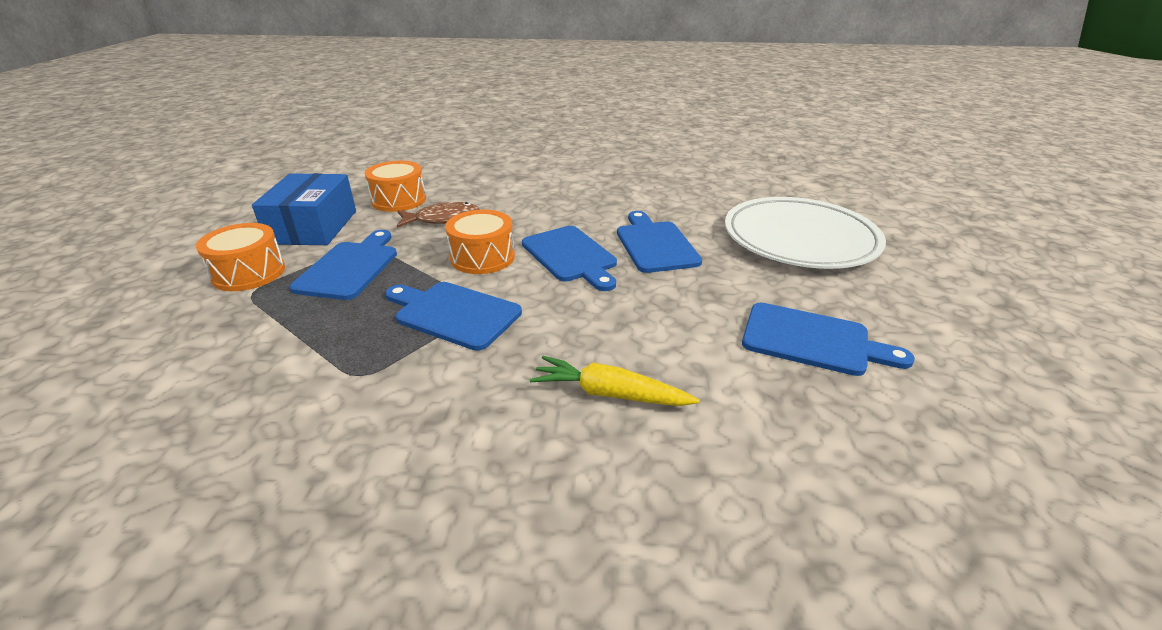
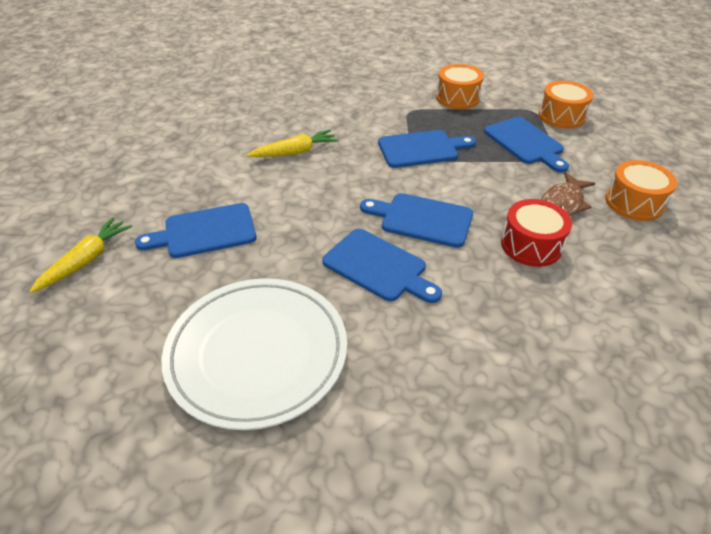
camera: 140 degrees right, 10 degrees up
(313, 227) = (614, 152): blue box -> none
(482, 257) = (473, 187): orange drum -> orange drum (457, 98)
(521, 211) = (531, 245): none -> red drum
(984, 372) = (86, 260): none -> yellow carrot

